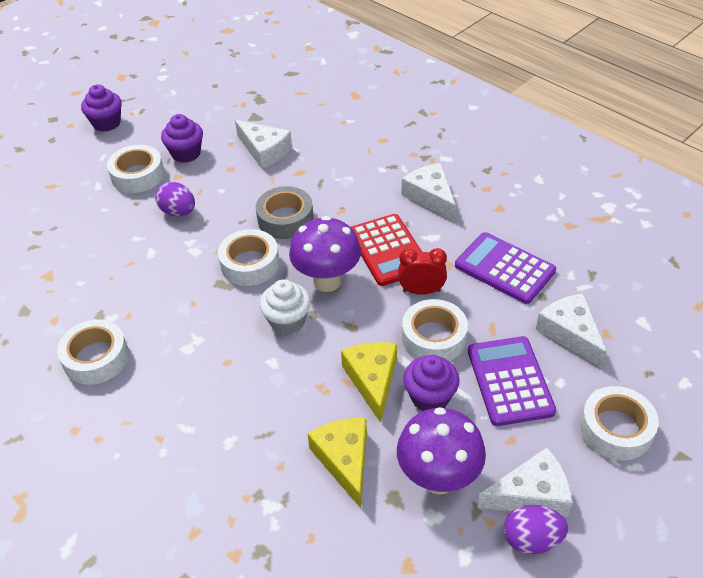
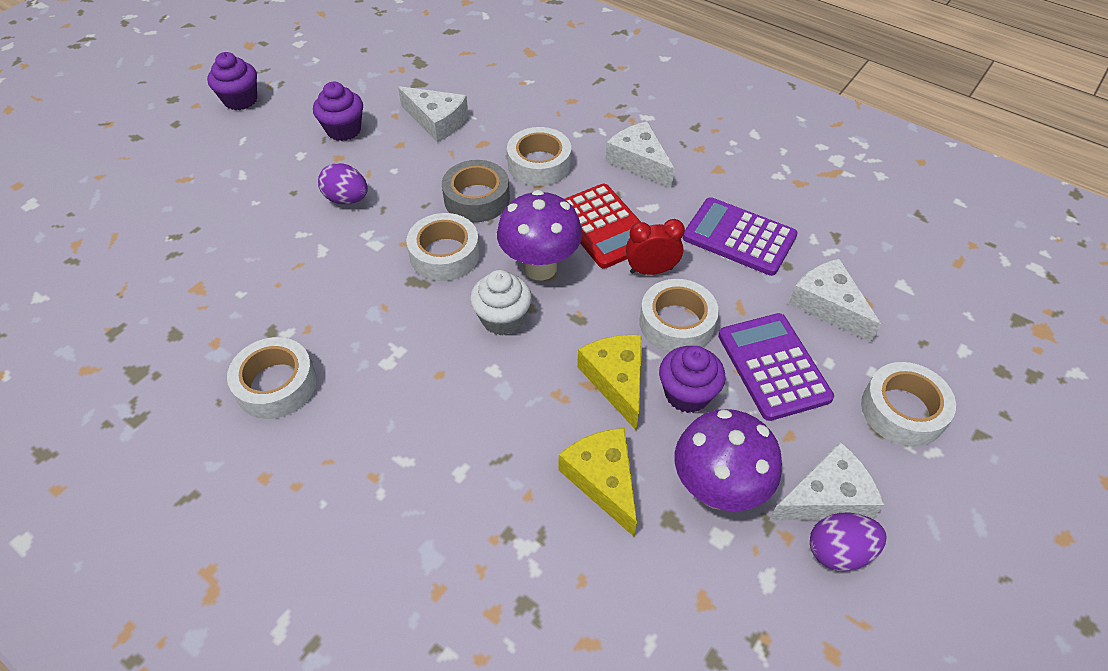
camera: 10 degrees left, 5 degrees up
(138, 175) = (289, 159): white tape -> white tape (539, 164)

